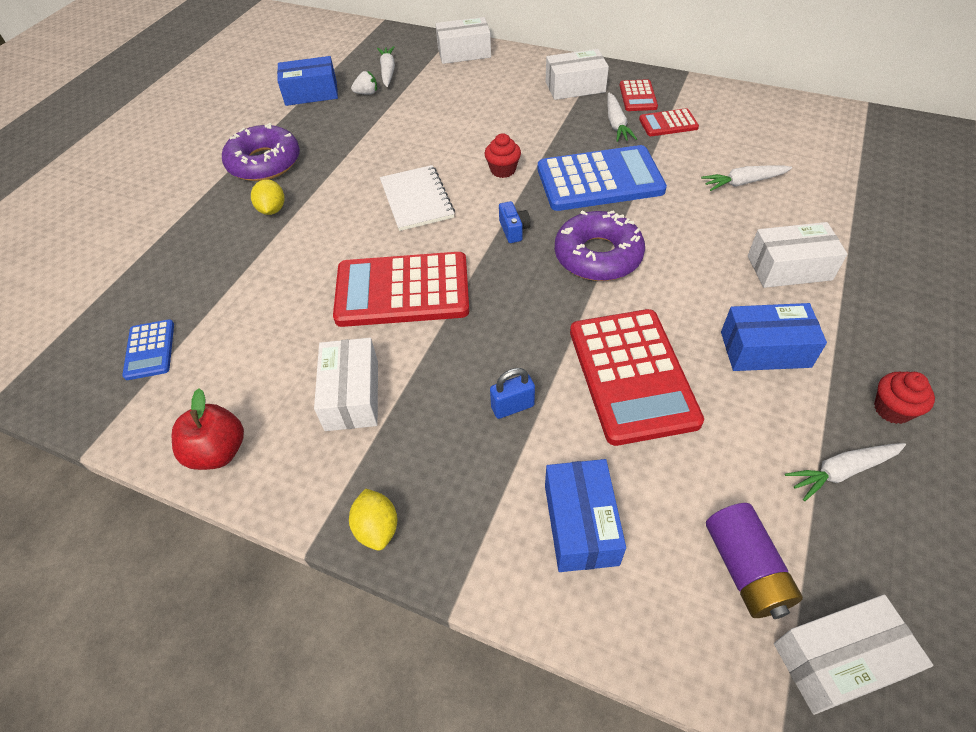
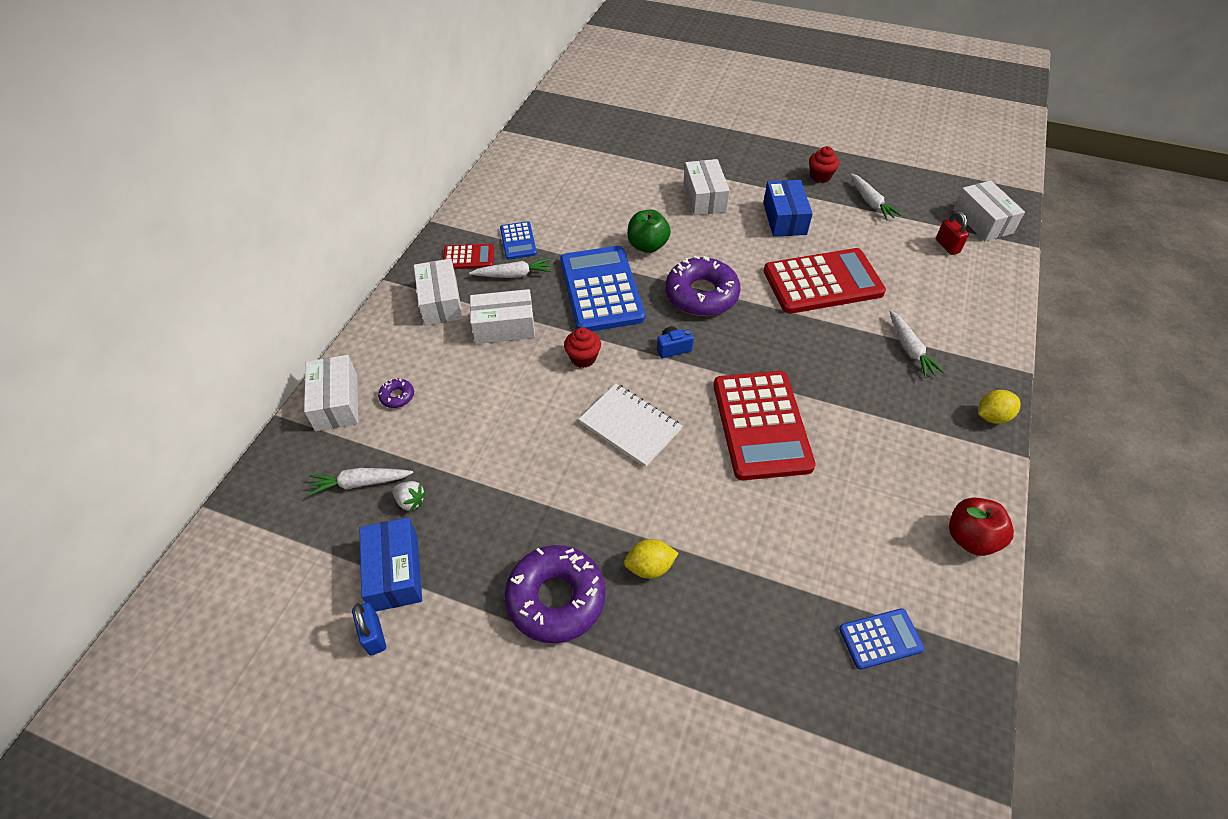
camera: 95 degrees left, 0 degrees up
(352, 395) = (886, 448): white box -> white box (504, 327)
(367, 93) = (410, 501): white strawberry -> white strawberry turned 135 degrees clockwise
(417, 199) = (630, 426): white notebook -> white notebook turned 60 degrees clockwise
(467, 77) = (397, 396): none -> purple donut
(512, 407) = (868, 346): blue padlock -> blue padlock (374, 635)
(581, 524) = (947, 311): blue box -> none
(668, 123) = (518, 241): red calculator -> blue calculator
(678, 214) = (647, 245): none -> green apple
(743, 182) = (607, 207): white carrot -> white carrot (910, 349)
(745, 569) = (947, 246): purple battery -> red padlock

